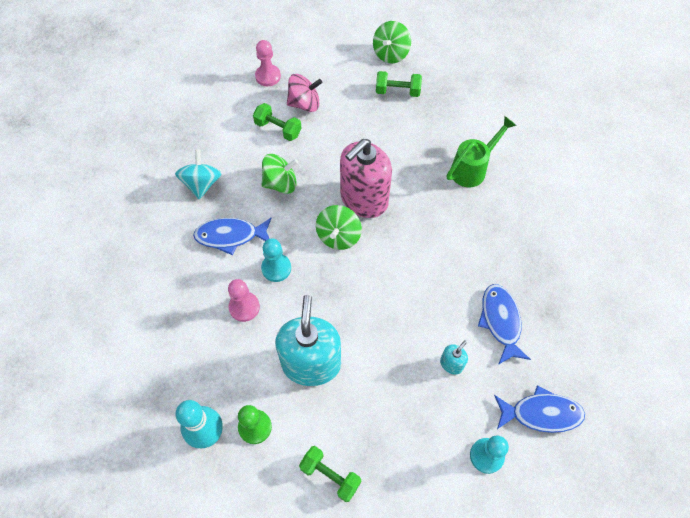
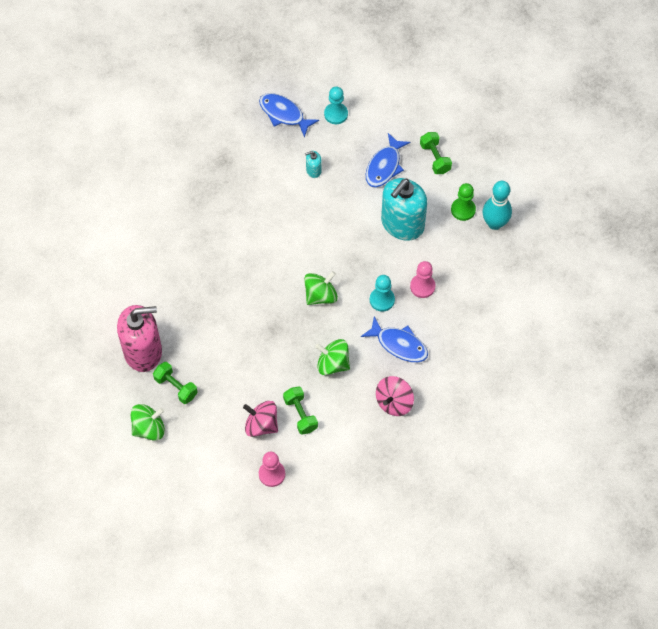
camera: 145 degrees left, 0 degrees up
(202, 184) = (394, 402): turquoise spinning top -> pink spinning top
(364, 199) = (280, 312): pink soap dispenser -> pink soap dispenser (143, 351)
(473, 168) = (179, 284): green watering can -> none
(500, 321) = (260, 174): blue fish -> blue fish (384, 166)

